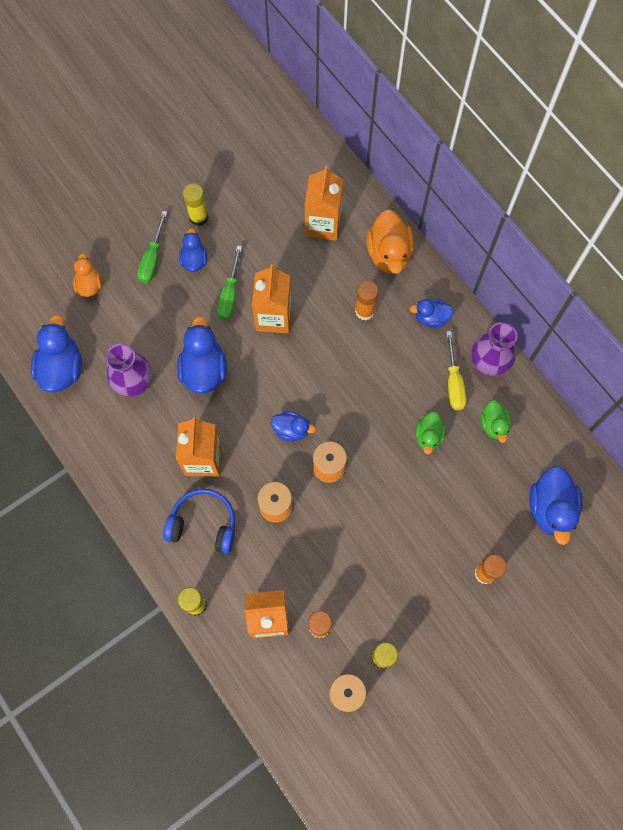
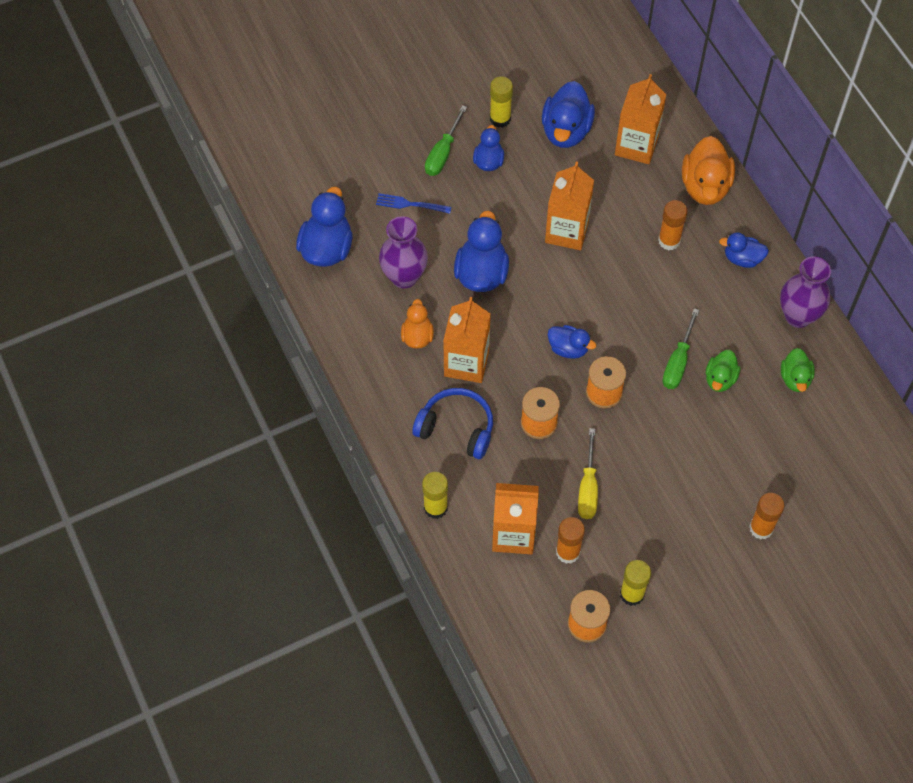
camera: 10 degrees right, 10 degrees down
(89, 285) = (370, 169): orange duck -> orange duck (417, 336)
(130, 313) = (410, 204): none -> blue fork
(229, 294) = (522, 202): green screwdriver -> green screwdriver (678, 362)
(454, 382) = (757, 328): yellow screwdriver -> yellow screwdriver (588, 488)
(550, 508) = (846, 474): blue duck -> blue duck (566, 131)

